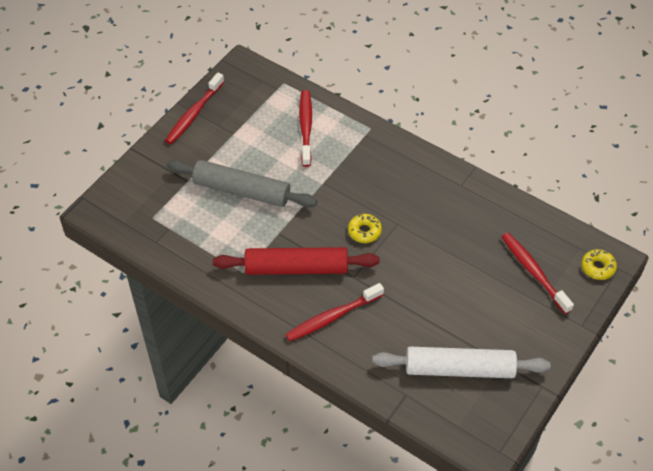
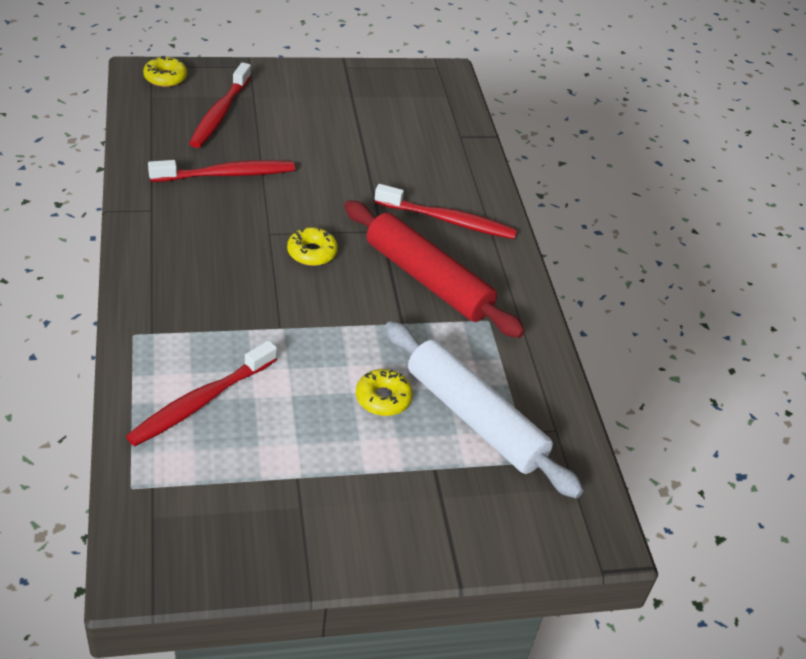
camera: 140 degrees left, 10 degrees down
(194, 114) = (311, 556): red toothbrush -> red toothbrush (226, 174)
(241, 190) = (383, 398): grey rolling pin -> yellow donut
(459, 369) = (391, 116): white rolling pin -> white rolling pin (474, 418)

